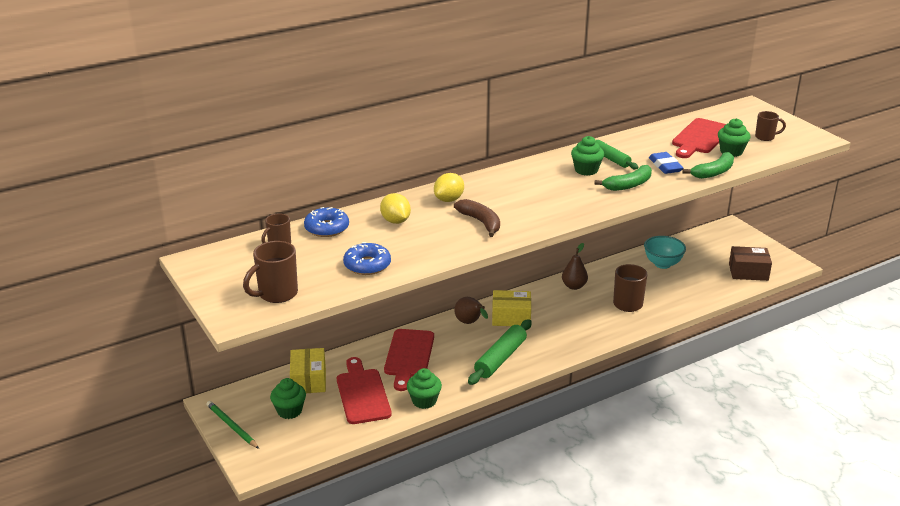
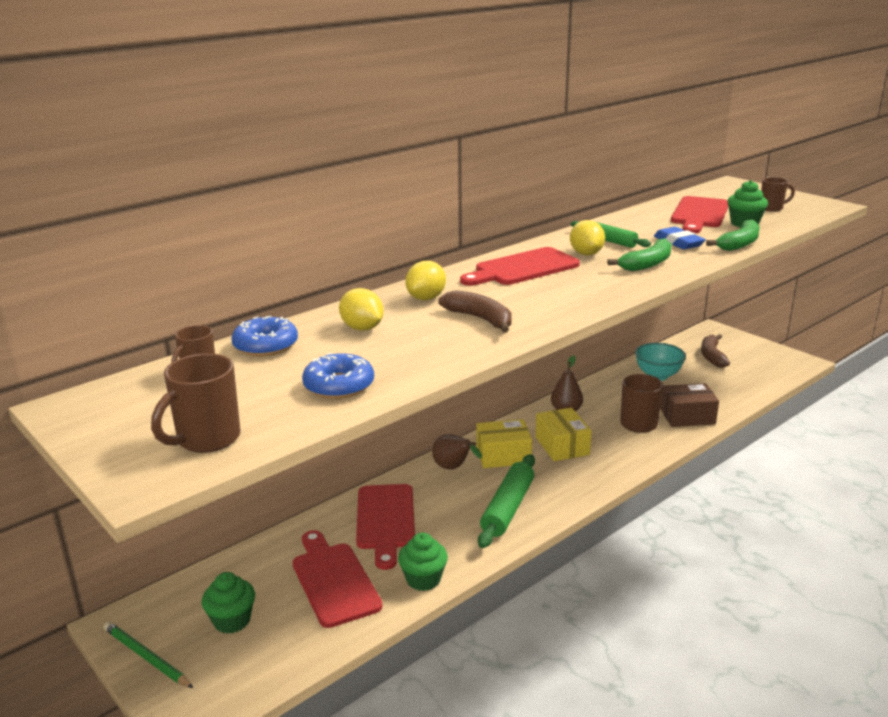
camera: 10 degrees left, 5 degrees down
(308, 380) = (253, 571): yellow box -> yellow box (562, 446)
(531, 179) = (522, 268): none -> red cutting board
(586, 170) = (586, 254): green cupcake -> yellow lemon
(717, 251) = (712, 356): none -> brown banana
(748, 272) = (757, 374): brown box -> brown box (687, 416)

